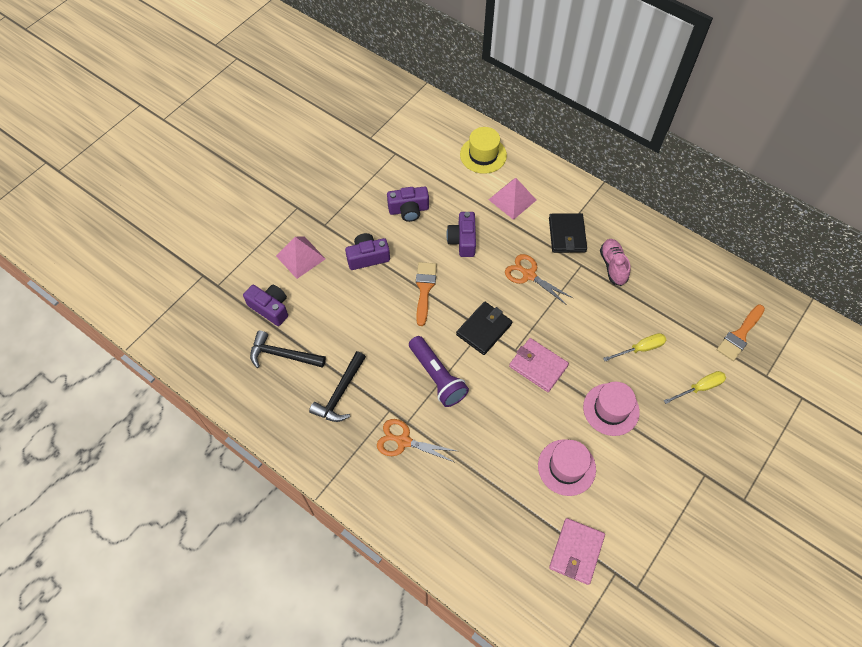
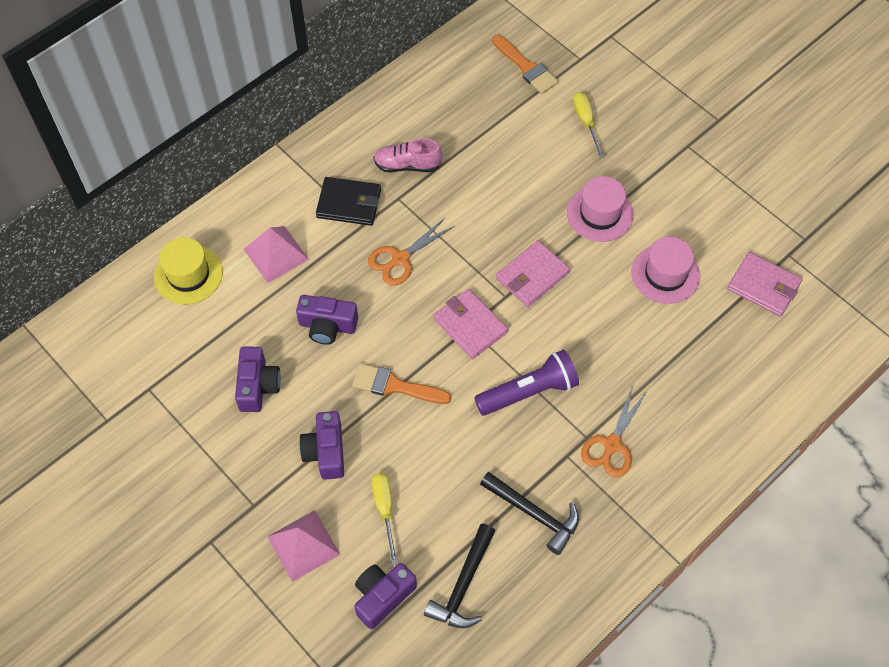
camera: 80 degrees left, 0 degrees up
(484, 329) = (470, 326): black wallet -> pink wallet
(640, 349) = (527, 165): yellow screwdriver -> yellow screwdriver (385, 510)

